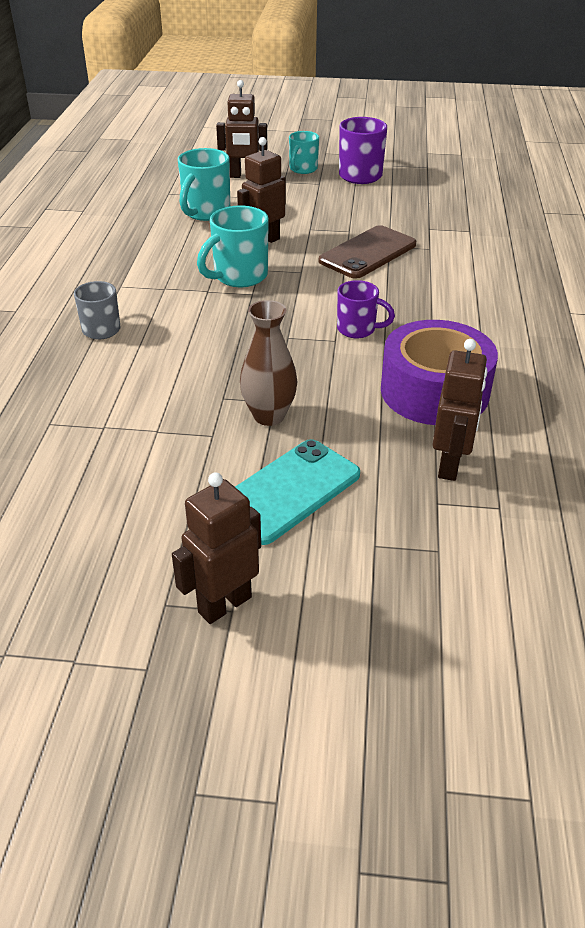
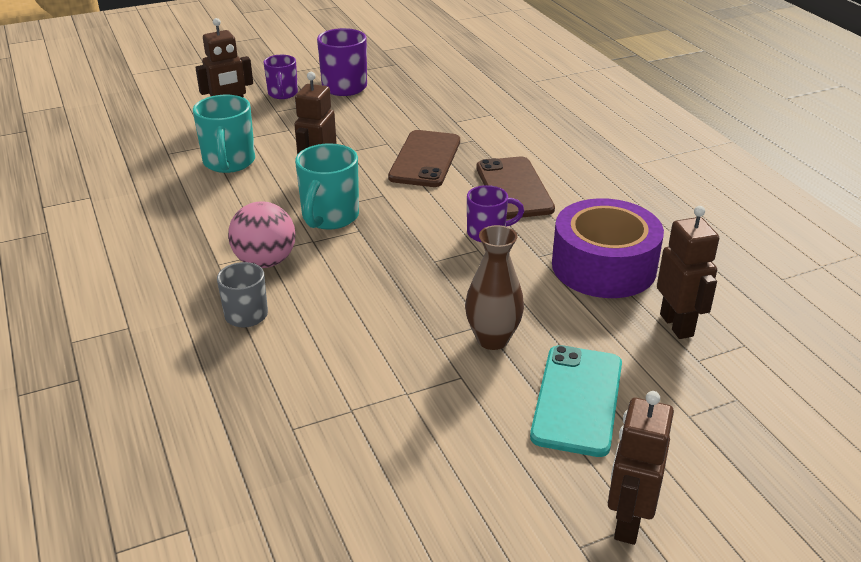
camera: 30 degrees left, 5 degrees down
(155, 295) = (265, 261): none -> pink ball
(302, 169) = (282, 94): turquoise mug -> purple mug
(422, 299) = (514, 188): none -> brown phone

